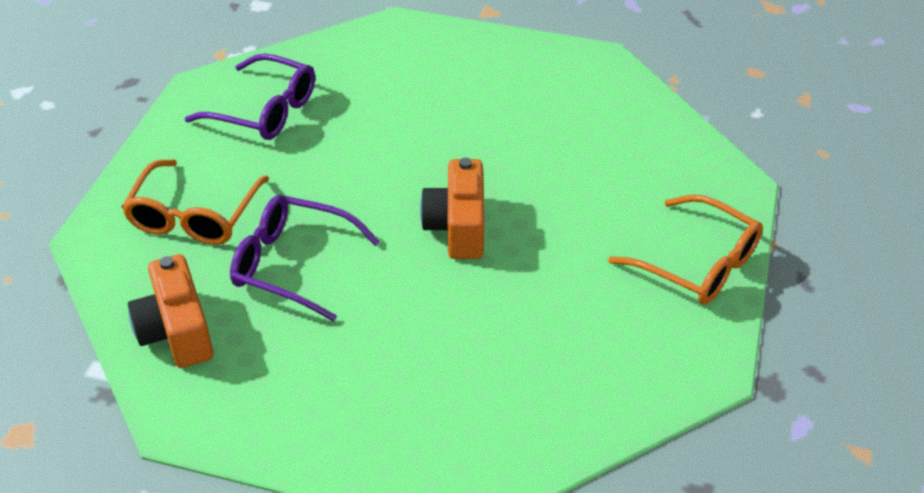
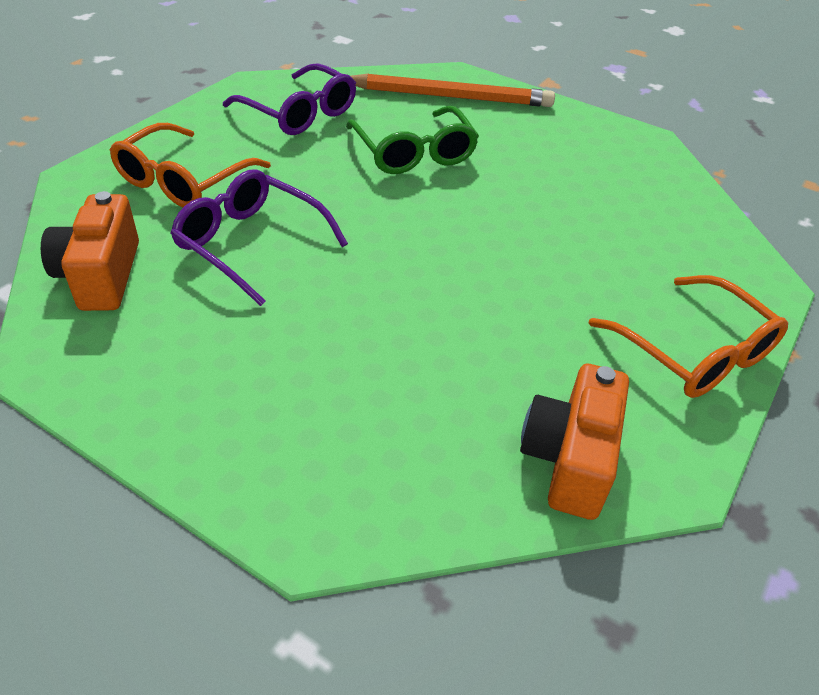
camera: 15 degrees right, 0 degrees up
(394, 129) = (414, 153): none -> green glasses
(401, 54) = (449, 97): none -> orange pencil
(457, 227) = (436, 250): orange camera -> orange camera (569, 459)

